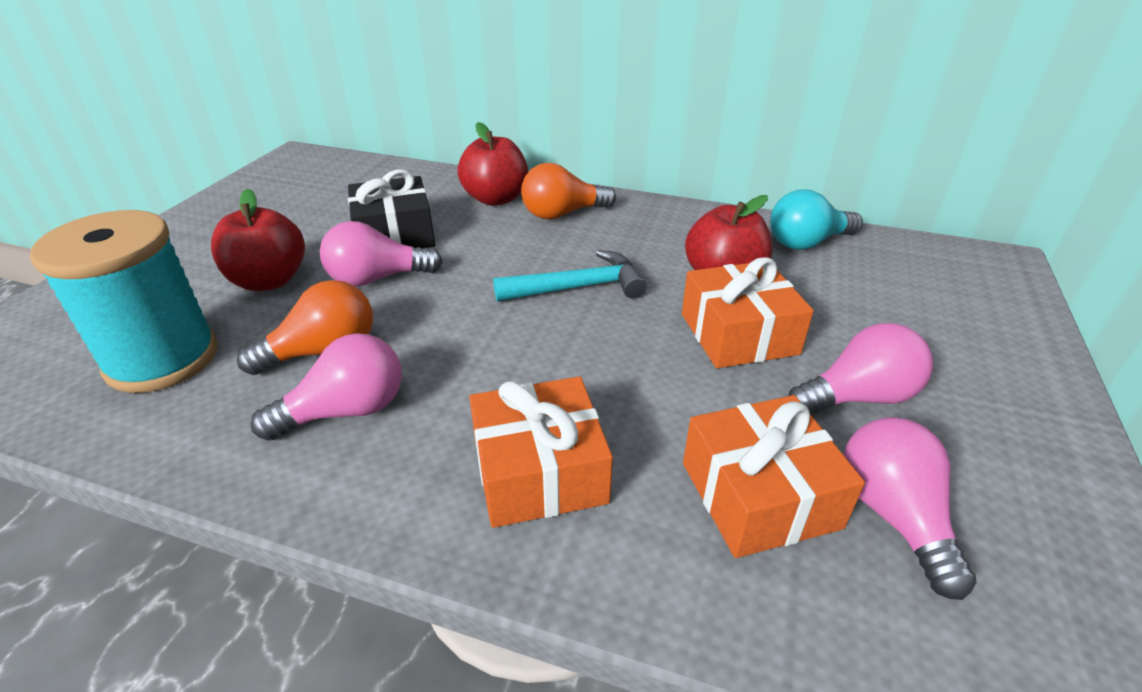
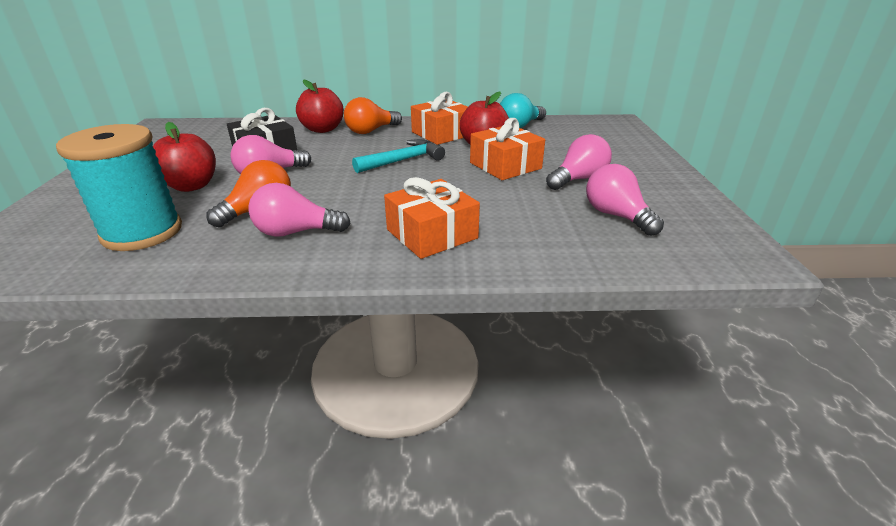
camera: 20 degrees left, 5 degrees down
(346, 411) = (296, 232): pink light bulb -> pink light bulb turned 135 degrees counterclockwise
(759, 495) = (551, 221): orange gift -> orange gift (442, 134)

